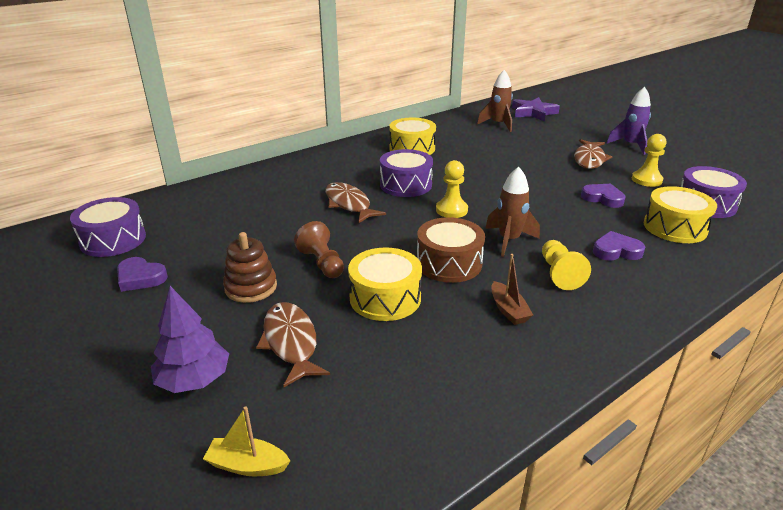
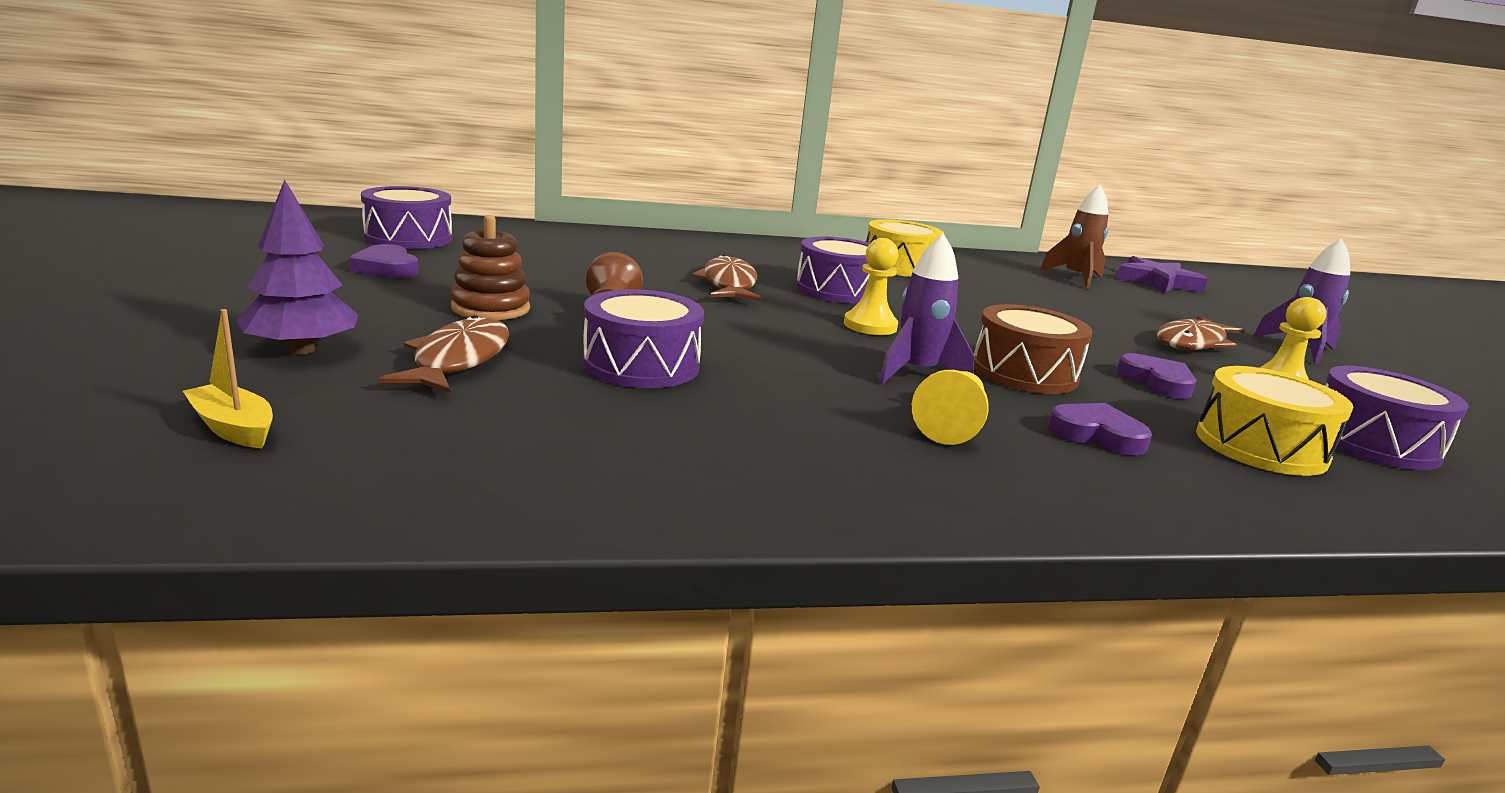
camera: 25 degrees right, 10 degrees down
(385, 298) = (641, 365): yellow drum -> purple drum
(449, 263) = (785, 365): brown drum -> brown drum (1024, 373)
(508, 310) = (805, 430): brown boat -> none
(509, 240) = (916, 373): brown rocket -> purple rocket

